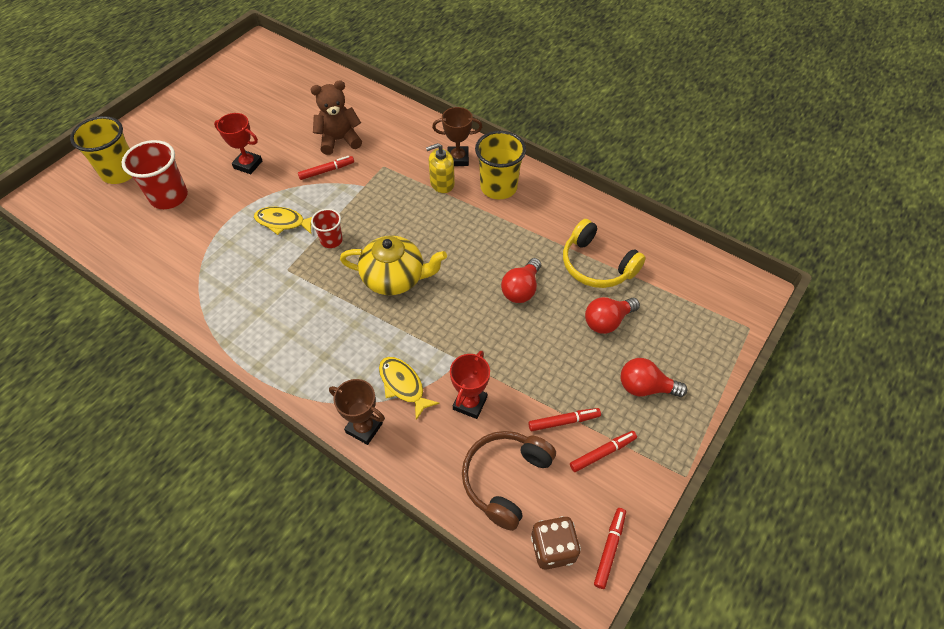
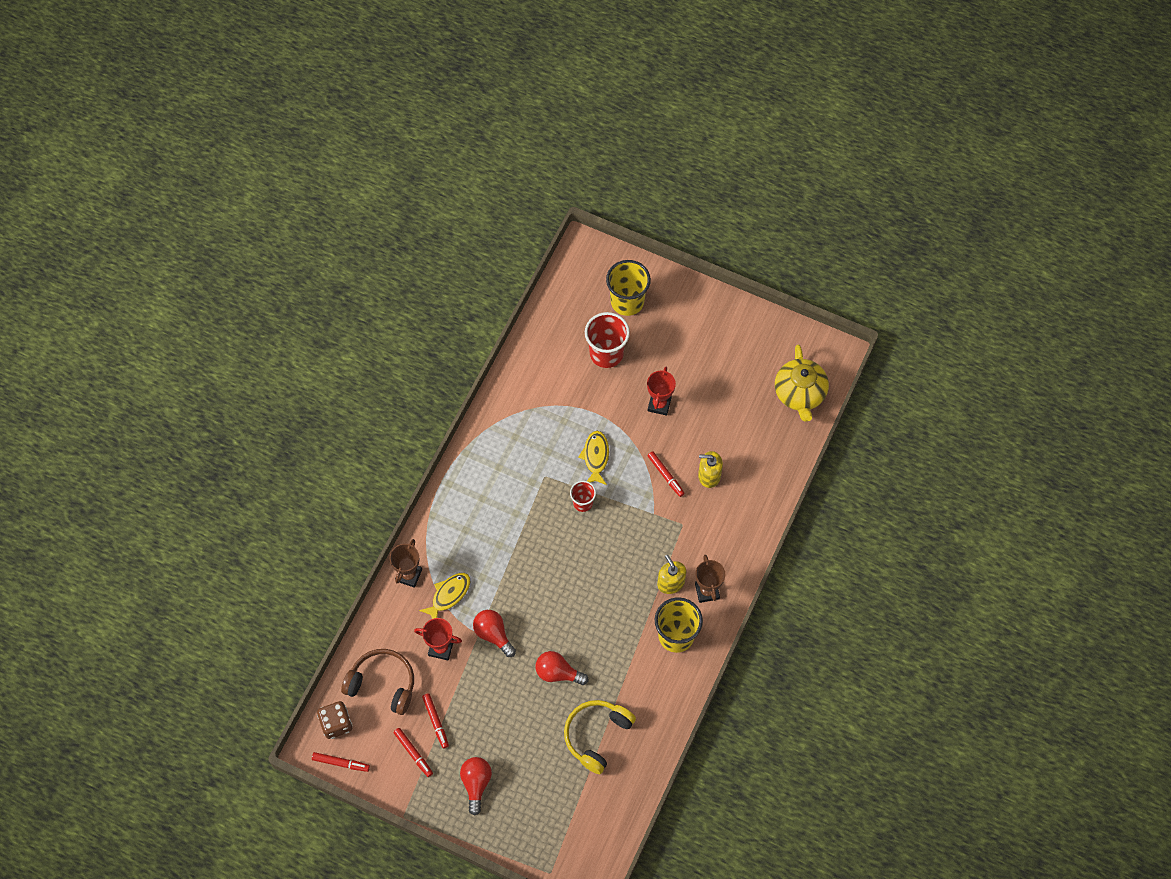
camera: 80 degrees right, 10 degrees up
(339, 140) = (709, 475): brown teddy bear -> yellow soap dispenser
(395, 278) = (551, 565): yellow teapot -> yellow teapot (799, 394)
(607, 321) = (536, 749): red light bulb -> red light bulb (493, 634)

